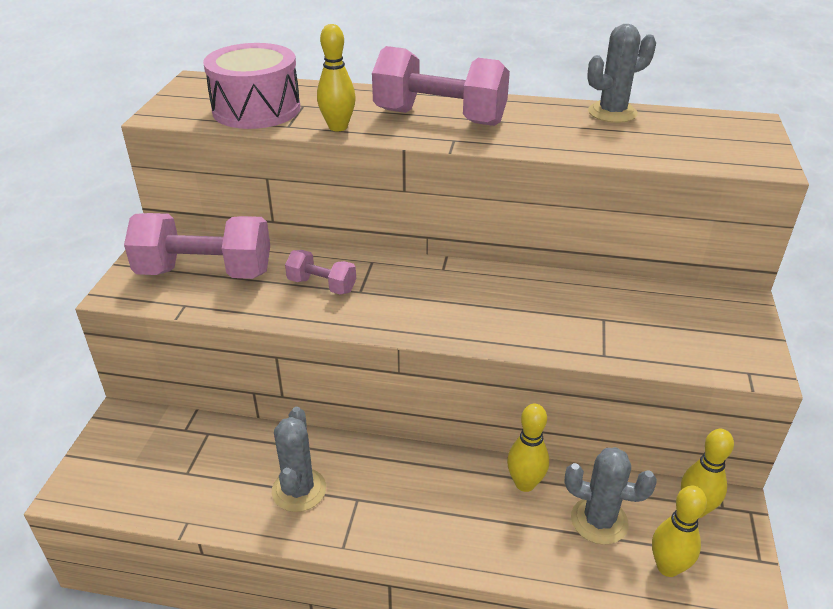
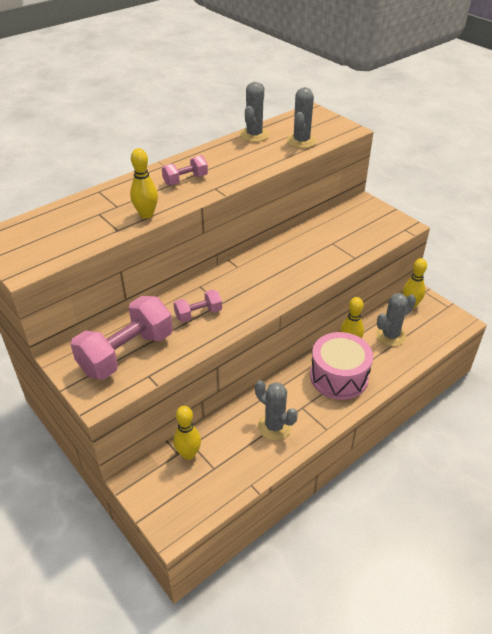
camera: 50 degrees left, 5 degrees up
(256, 109) = (78, 231): pink drum -> pink drum (339, 377)
(440, 117) = (185, 180): pink dumbbell -> pink dumbbell, size x0.51
(663, 145) = (301, 141): none -> grey cactus
(668, 567) = (429, 332): yellow bowling pin -> yellow bowling pin (188, 454)

